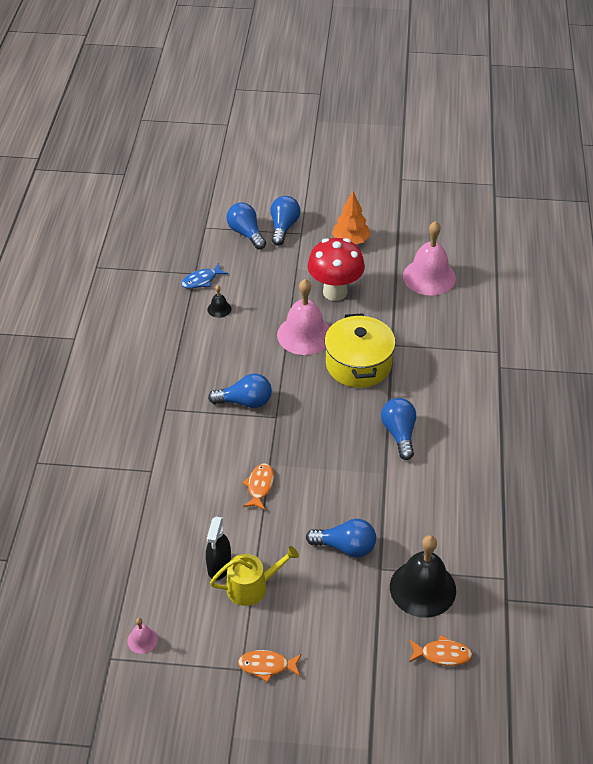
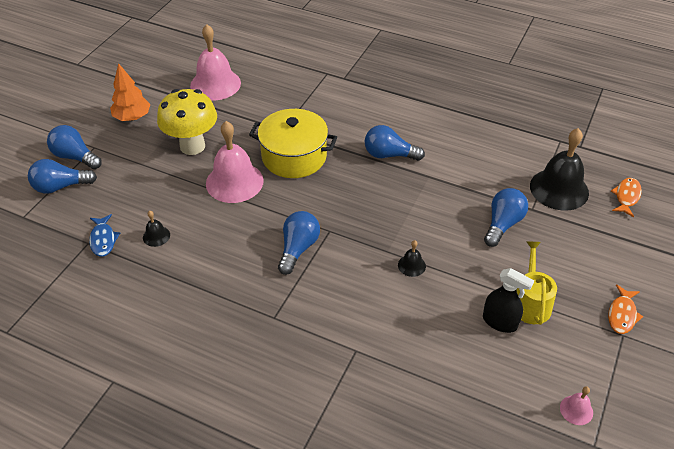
camera: 70 degrees left, 0 degrees up
(259, 486) = (411, 265): orange fish -> black bell
(335, 292) = (192, 146): red mushroom -> yellow mushroom

